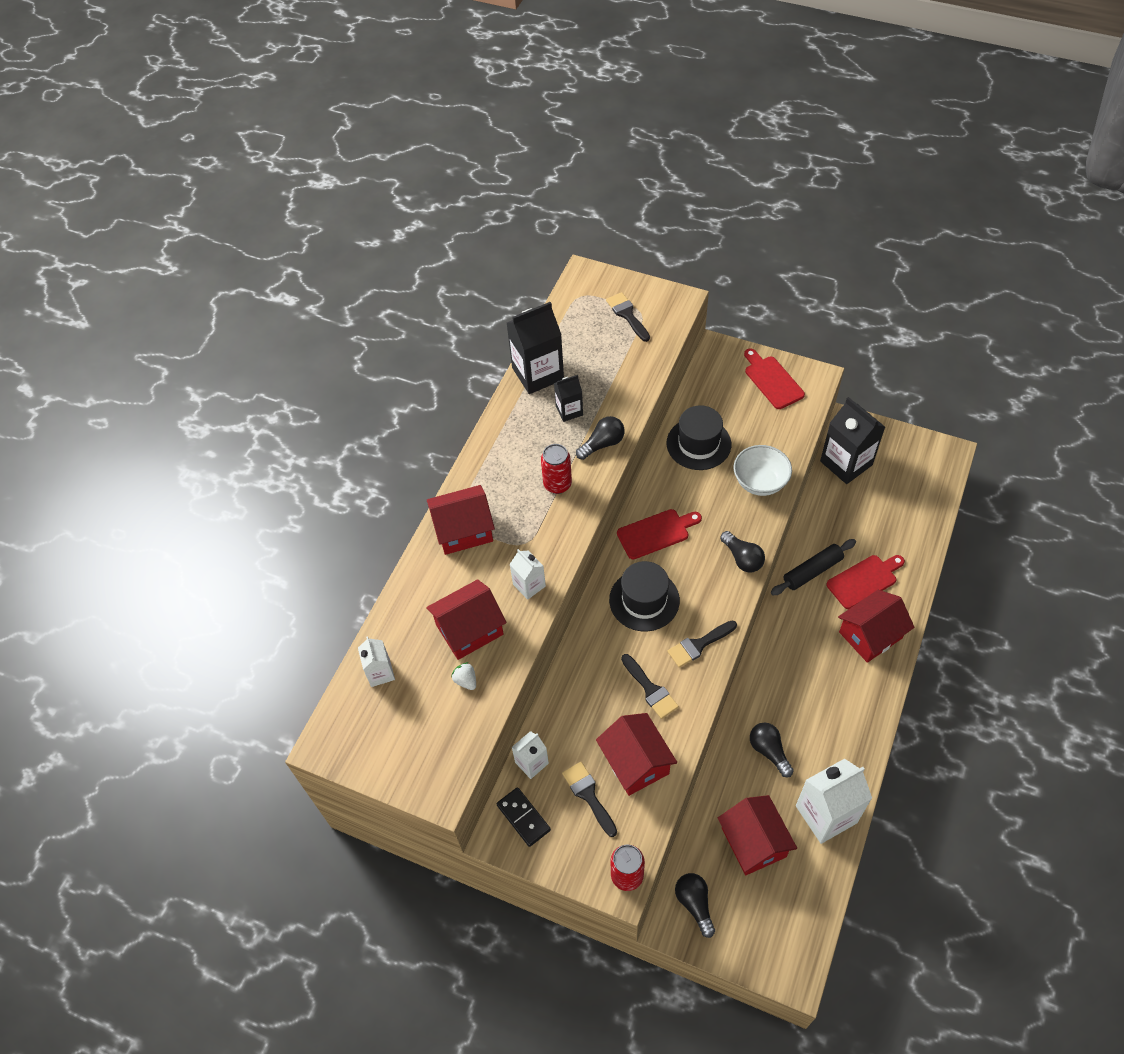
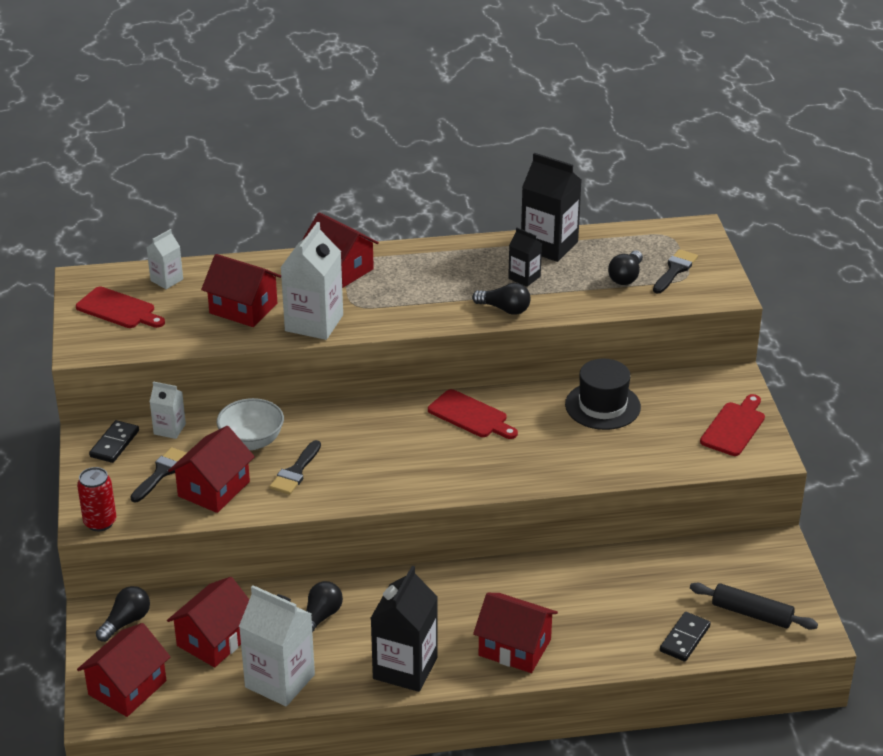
camera: 55 degrees right, 20 degrees down
(466, 680) = (193, 324): white strawberry -> none
(529, 585) = (314, 323): white carton -> white carton, size x1.87
(557, 484) = (435, 300): red can -> none
(644, 600) = (388, 434): black hat -> none
(698, 645) = (367, 485): black brush -> none
(742, 558) = (490, 480): black light bulb -> black light bulb (626, 277)
(760, 482) = (594, 461): white bowl -> white bowl (252, 441)
(776, 937) = (127, 688): none -> red house
(812, 571) = (557, 579): black rolling pin -> black rolling pin (751, 614)
(846, 463) = (721, 558): black carton -> black carton (405, 668)
(864, 580) = (579, 621): red cutting board -> red cutting board (118, 309)
(914, 527) = (685, 639): none -> black domino

